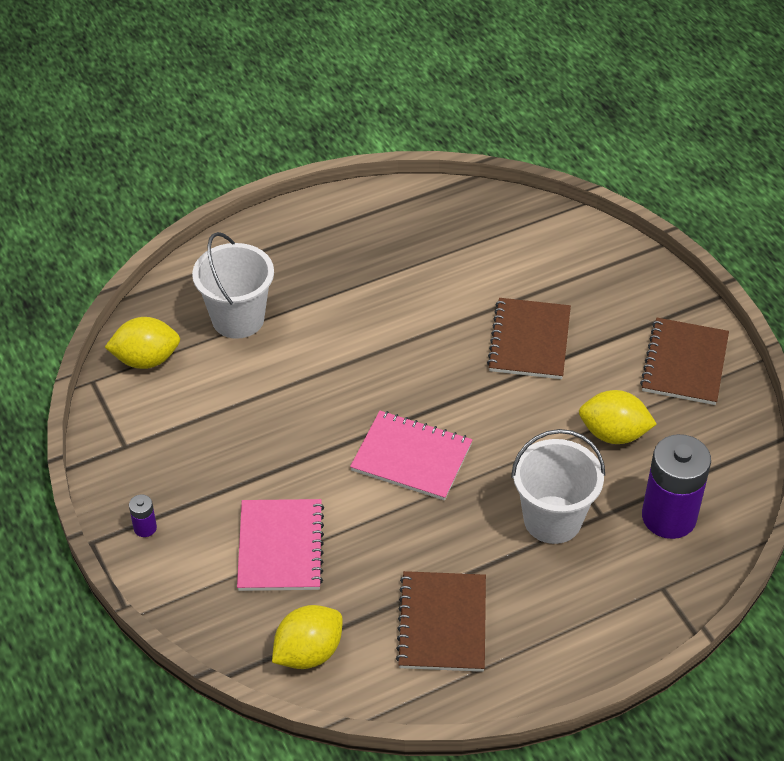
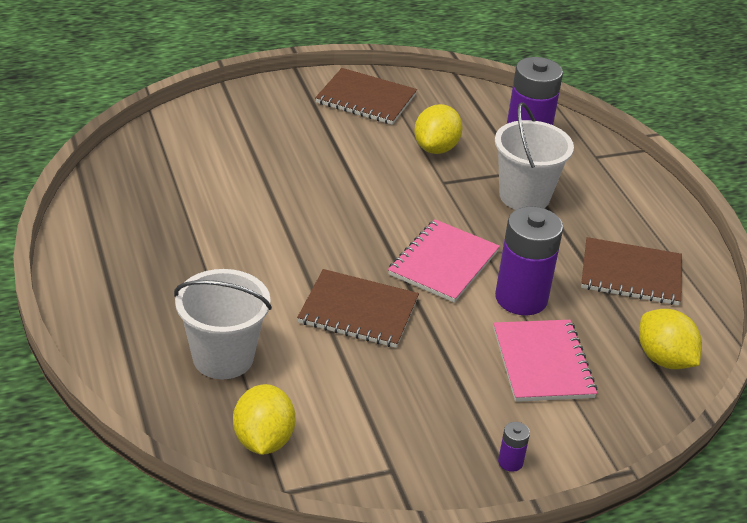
camera: 85 degrees left, 10 degrees down
(280, 547) = (542, 363): pink notebook -> pink notebook turned 75 degrees clockwise
(373, 525) = (521, 298): none -> purple battery
(529, 341) = (316, 171): brown notebook -> brown notebook (358, 311)

